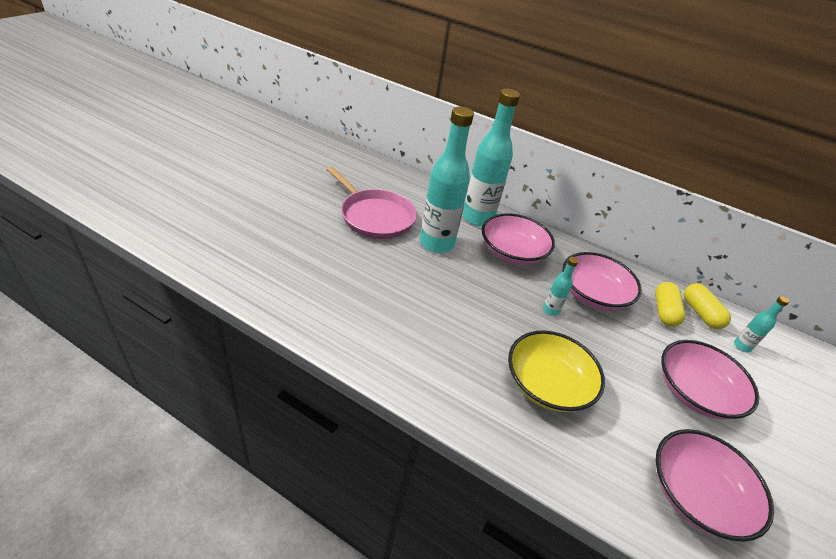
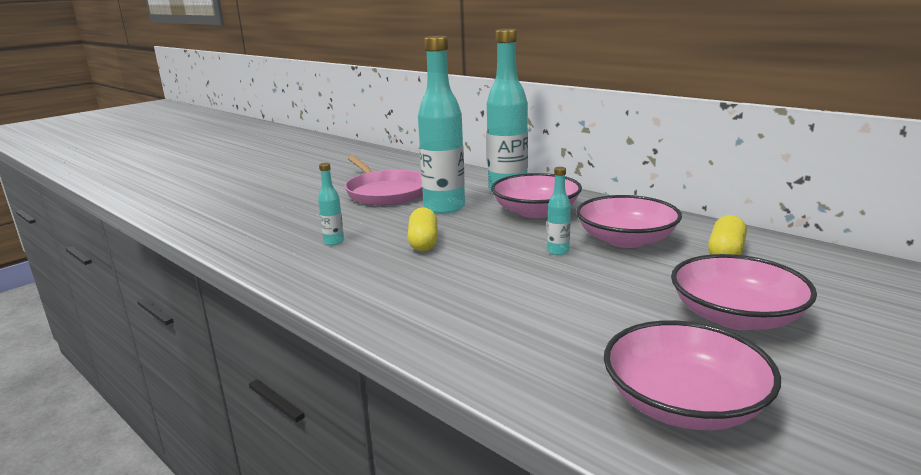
camera: 20 degrees right, 20 degrees down
(547, 384) = (515, 304): yellow bowl -> none
(700, 313) = (784, 254): yellow capsule -> yellow capsule (423, 242)
(741, 346) = (838, 281): turquoise bottle -> turquoise bottle (334, 242)

